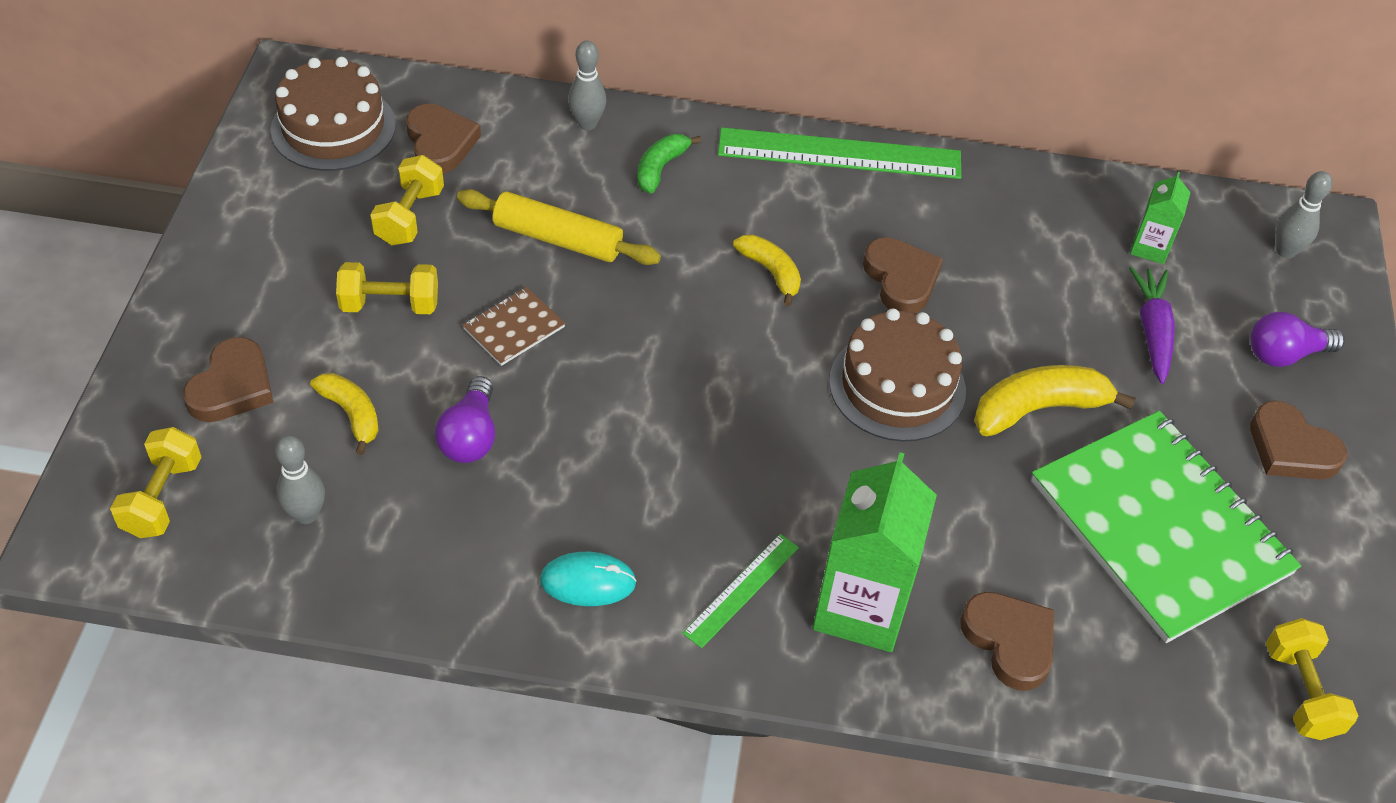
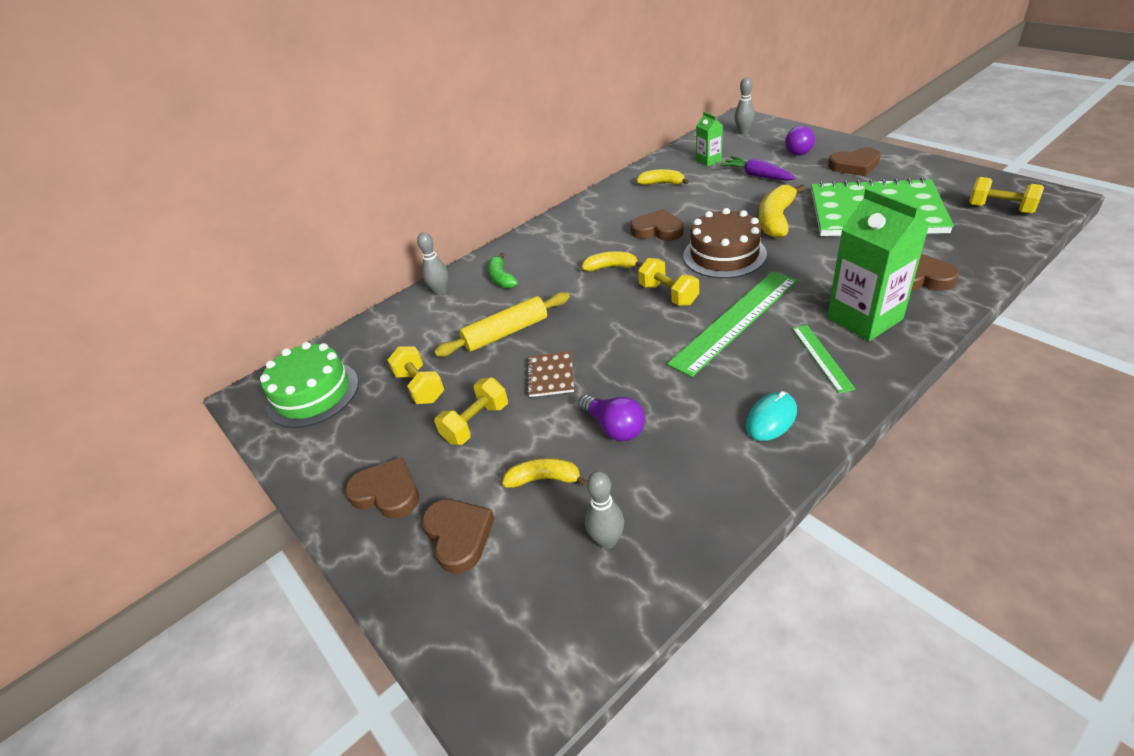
camera: 40 degrees left, 10 degrees down
(163, 498) = (518, 626): yellow dumbbell -> yellow dumbbell (668, 294)
(333, 127) = (313, 394): brown cake -> green cake
(440, 143) = (383, 352): brown heart -> brown heart (387, 492)
(839, 153) = (560, 220): green ruler -> green ruler (735, 321)
(1032, 221) = (662, 183): none -> yellow banana

